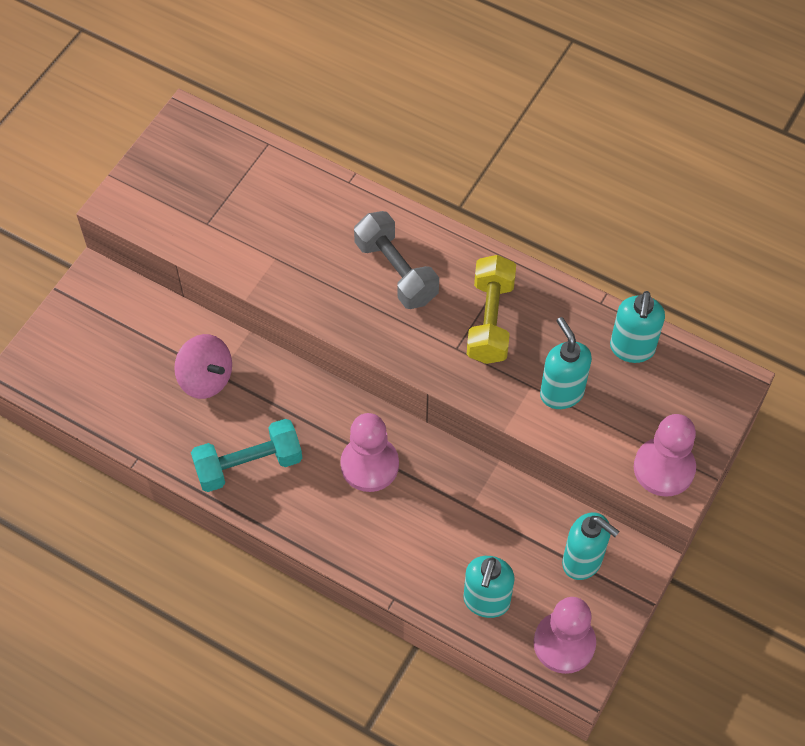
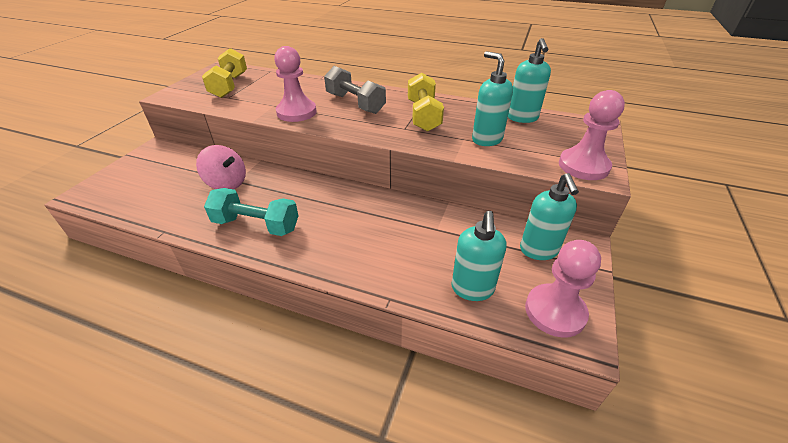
camera: 10 degrees left, 20 degrees down
(206, 187) = (229, 86): none -> yellow dumbbell
(249, 465) = (256, 225): turquoise dumbbell -> turquoise dumbbell turned 45 degrees clockwise
(369, 465) = (353, 214): pink pawn -> pink pawn (296, 112)
(582, 561) = (539, 250): turquoise soap dispenser -> turquoise soap dispenser turned 60 degrees clockwise

